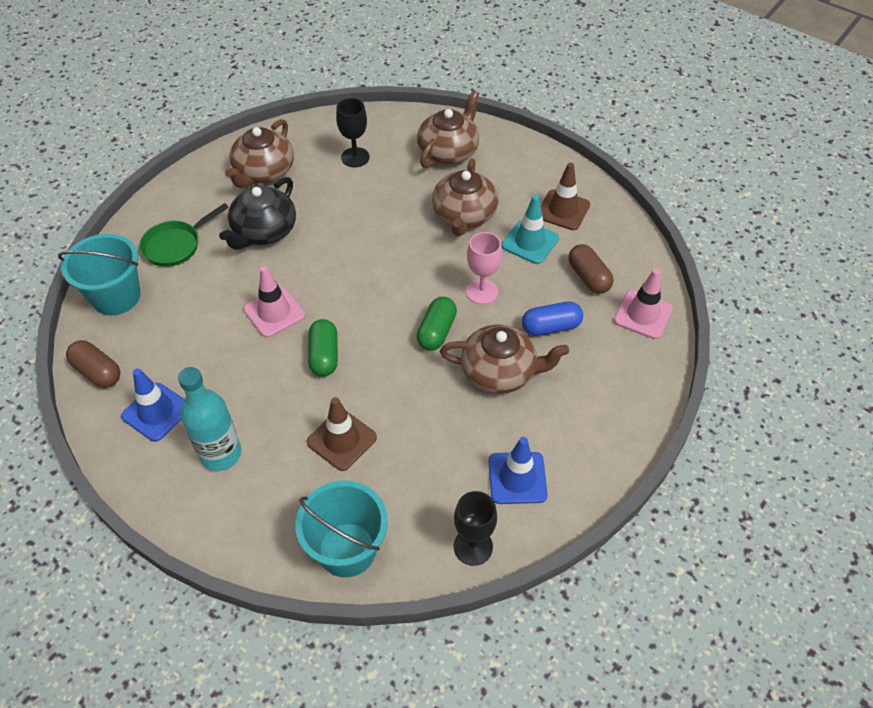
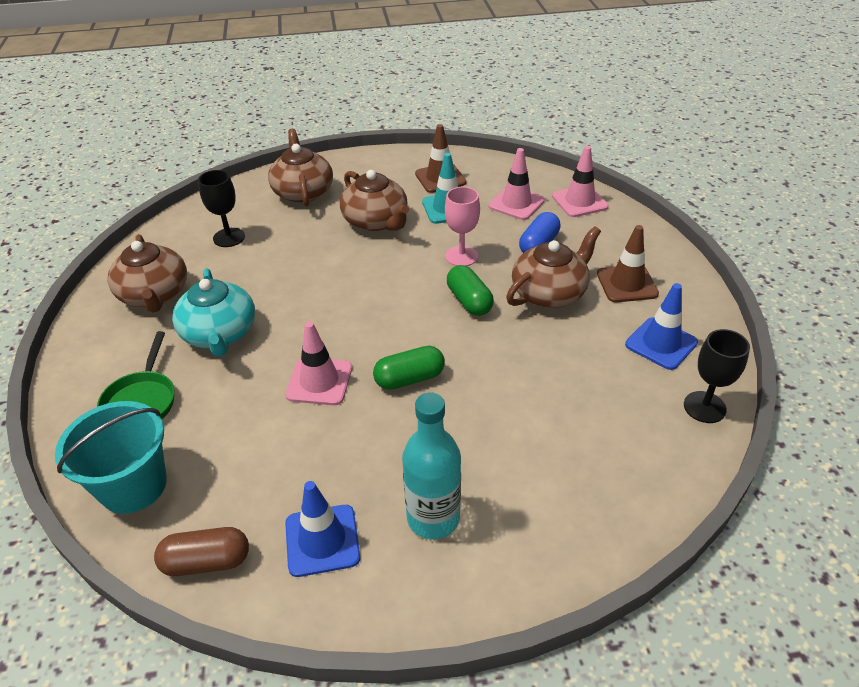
camera: 45 degrees left, 10 degrees down
(264, 231) = (220, 334): black teapot -> turquoise teapot
(324, 356) = (409, 378): green capsule -> green capsule turned 60 degrees counterclockwise
(341, 440) = (513, 422): brown traffic cone -> brown traffic cone (627, 284)
(347, 550) = (635, 489): turquoise bucket -> none
(588, 277) = (516, 203): brown capsule -> pink traffic cone

